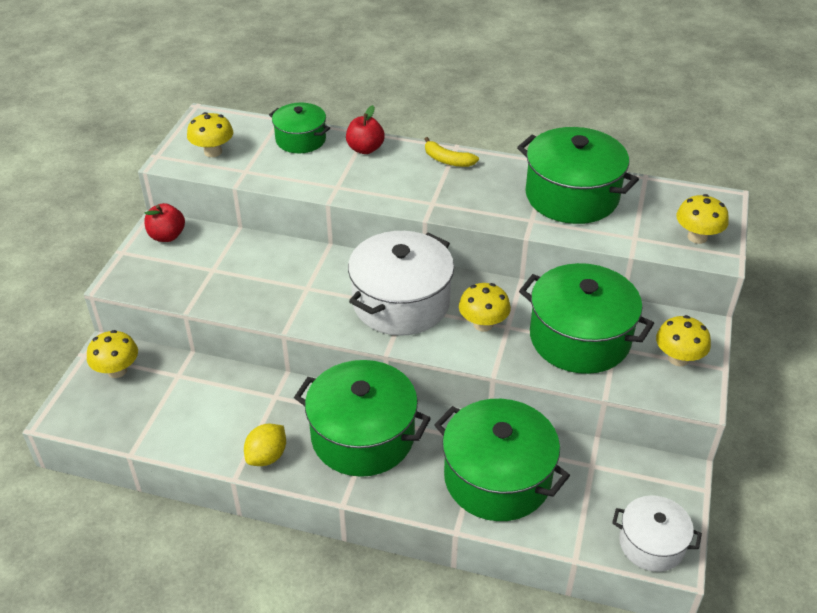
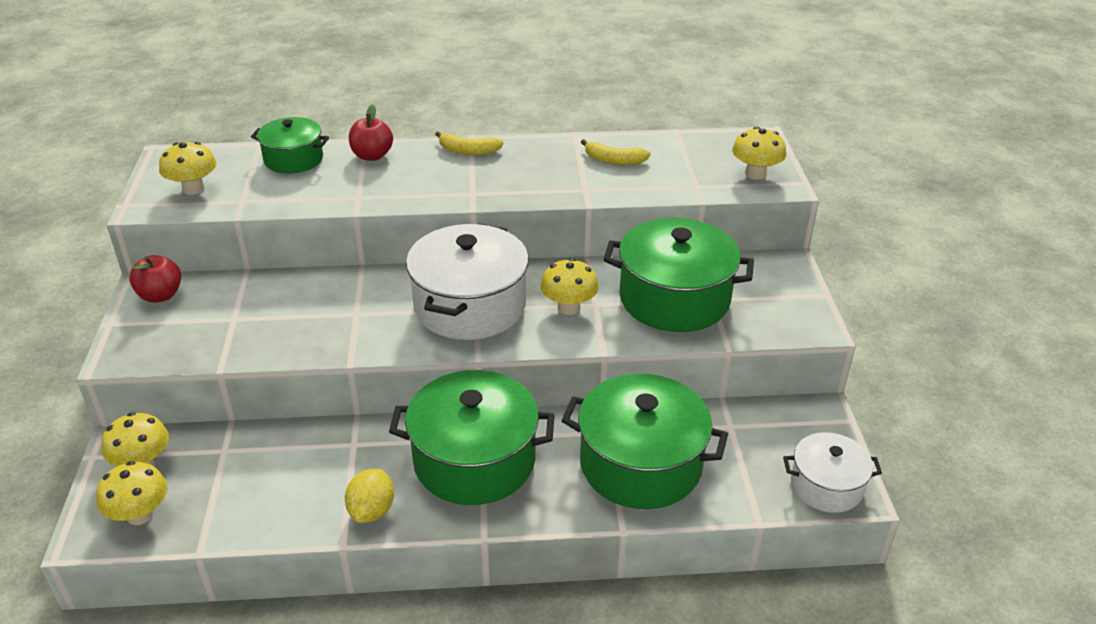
camera: 20 degrees left, 5 degrees down
(571, 196) = (614, 160): green pot -> yellow banana
(678, 358) = (779, 296): yellow mushroom -> yellow mushroom (140, 515)

